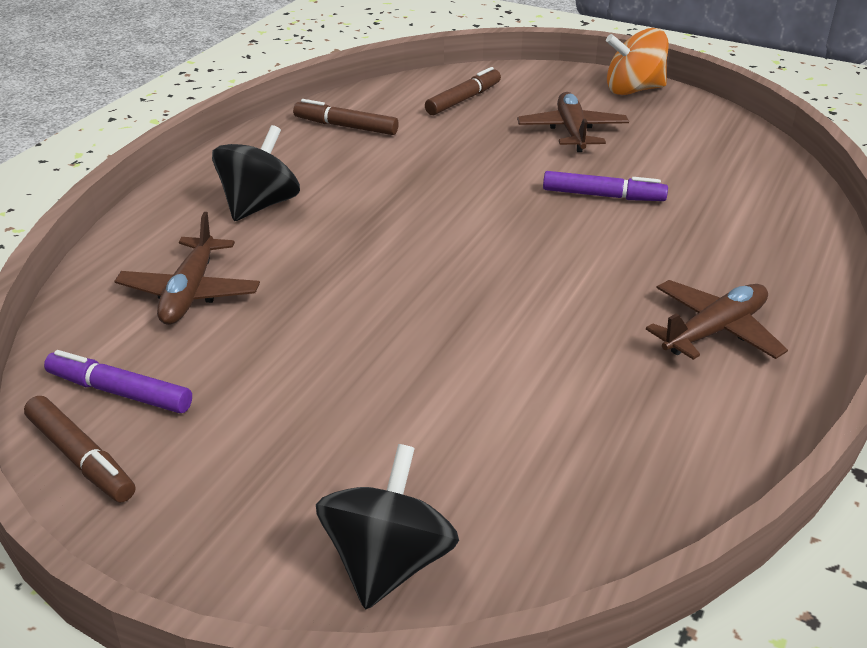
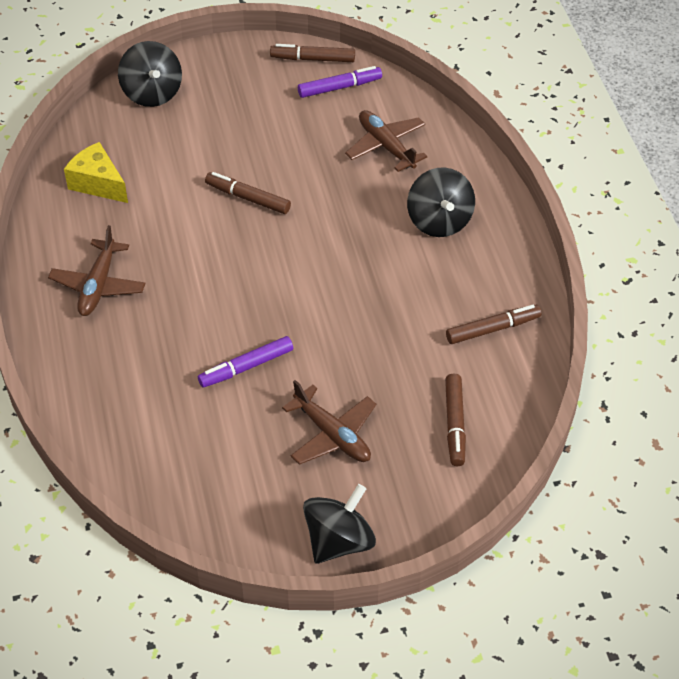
camera: 140 degrees right, 15 degrees up
(427, 326) = (248, 198): none -> brown marker
(618, 457) = (98, 183): none -> yellow cheese
(633, 90) = (339, 541): orange spinning top -> black spinning top

